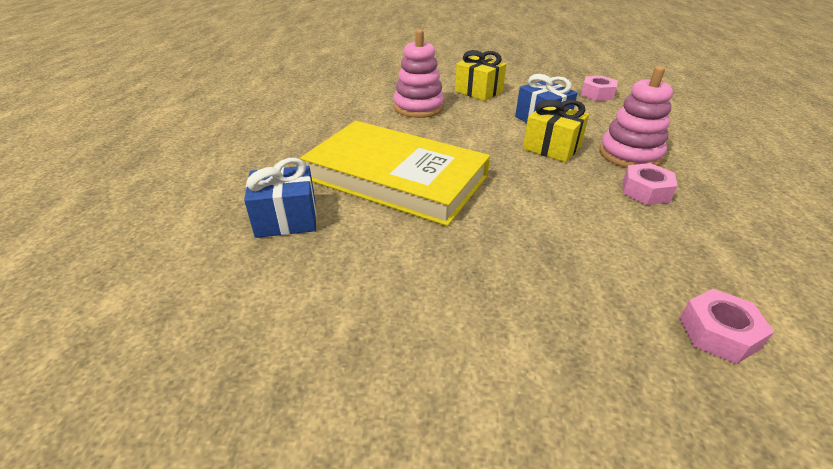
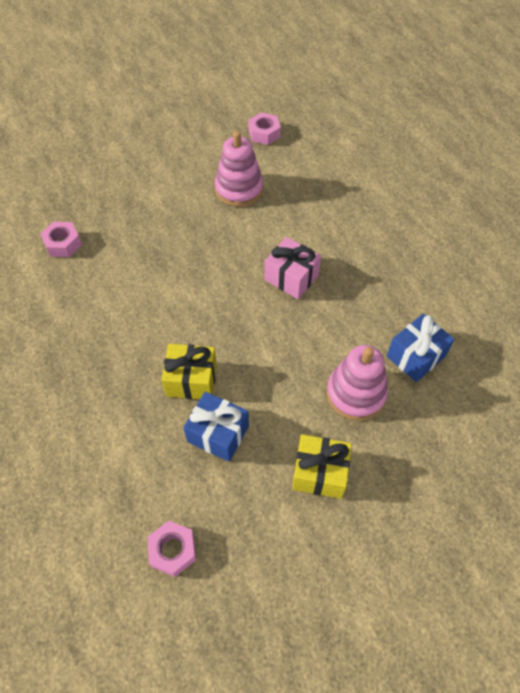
camera: 150 degrees right, 20 degrees up
(286, 219) = (324, 212): blue gift -> blue gift (415, 356)
(396, 177) = (291, 277): yellow book -> pink gift
(630, 155) = (118, 403): pink stacking toy -> pink stacking toy (239, 189)
(645, 191) = (102, 350): pink nut -> pink nut (264, 133)

